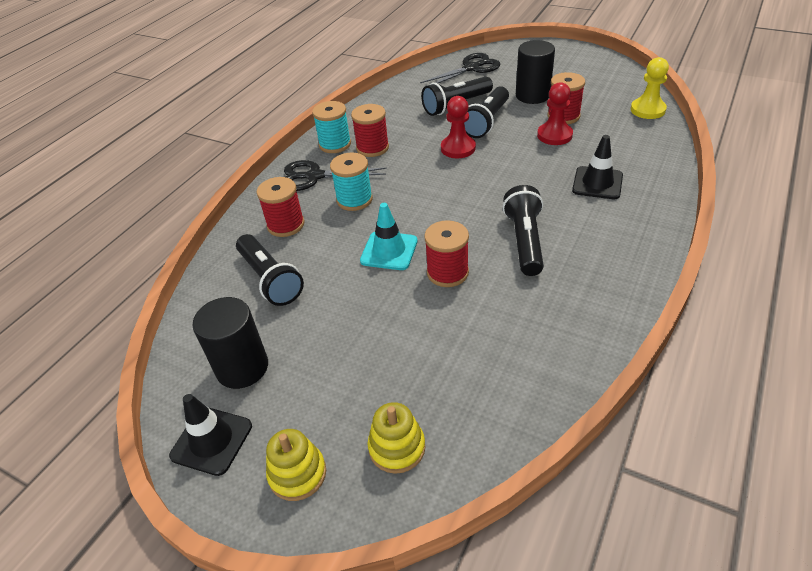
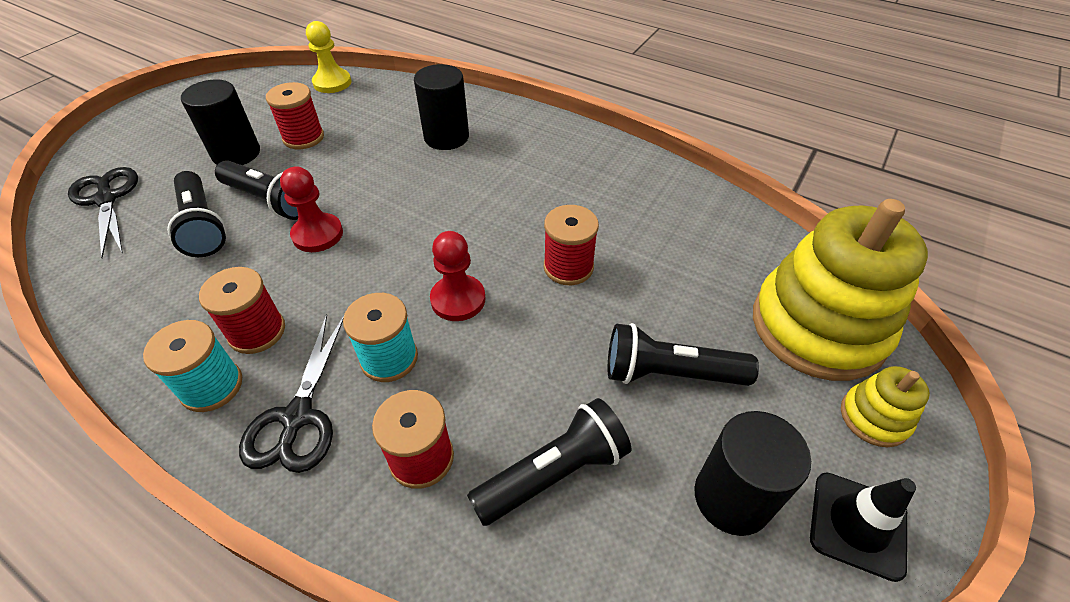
camera: 90 degrees left, 5 degrees up
(389, 251) = (517, 320): turquoise traffic cone -> none
(397, 447) = (818, 327): yellow stacking toy -> yellow stacking toy, size x2.24
(525, 241) = (527, 200): black flashlight -> black flashlight (669, 373)
(554, 135) = (340, 150): red pawn -> red pawn (458, 299)
(597, 183) = (446, 137): black traffic cone -> black cylinder

